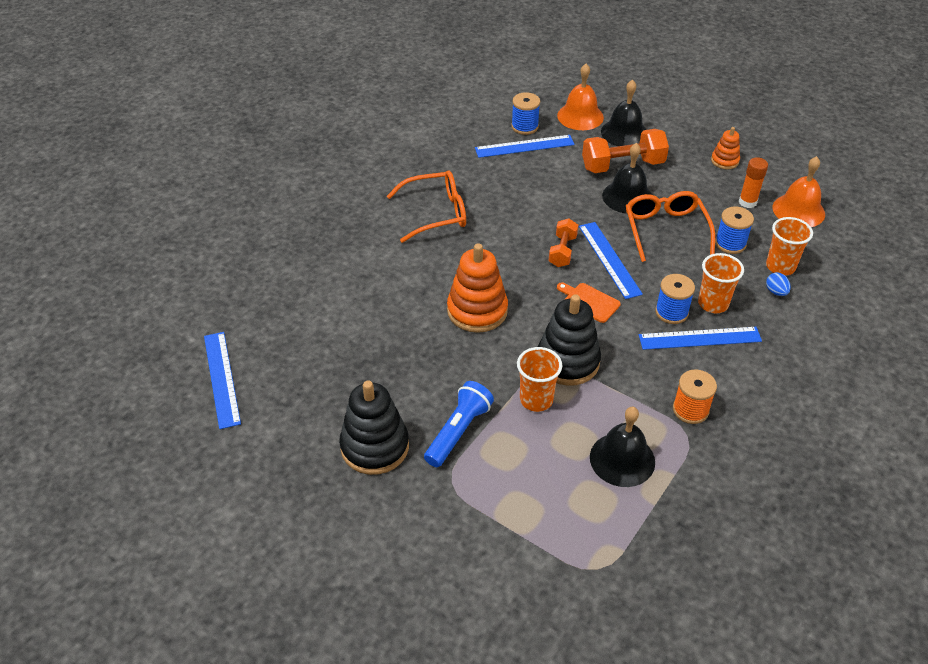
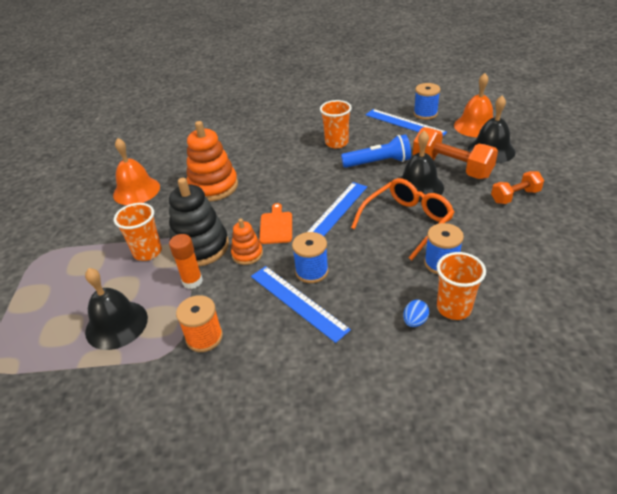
camera: 55 degrees right, 5 degrees down
(222, 378) = (73, 140): blue ruler -> none
(375, 447) = (54, 211): black stacking toy -> none
(436, 213) = (289, 129): orange glasses -> none
(458, 431) = (90, 235): blue flashlight -> blue flashlight (378, 162)
(562, 251) = (316, 189): orange dumbbell -> orange dumbbell (515, 196)
(713, 304) = (350, 289): orange cup -> orange cup (336, 143)
(724, 161) = (545, 210): orange stacking toy -> orange stacking toy (247, 254)
(747, 202) = (512, 247): orange glue stick -> orange glue stick (192, 281)
(798, 210) = (552, 283): orange bell -> orange bell (136, 190)

